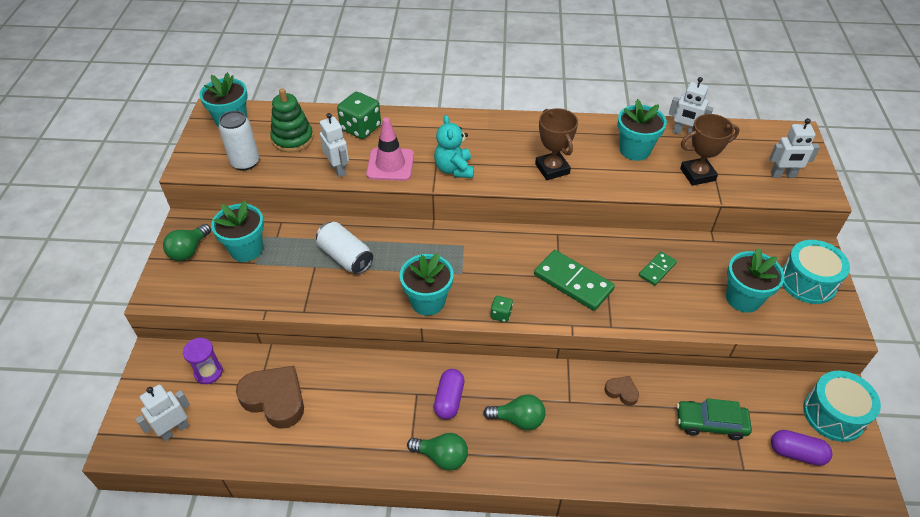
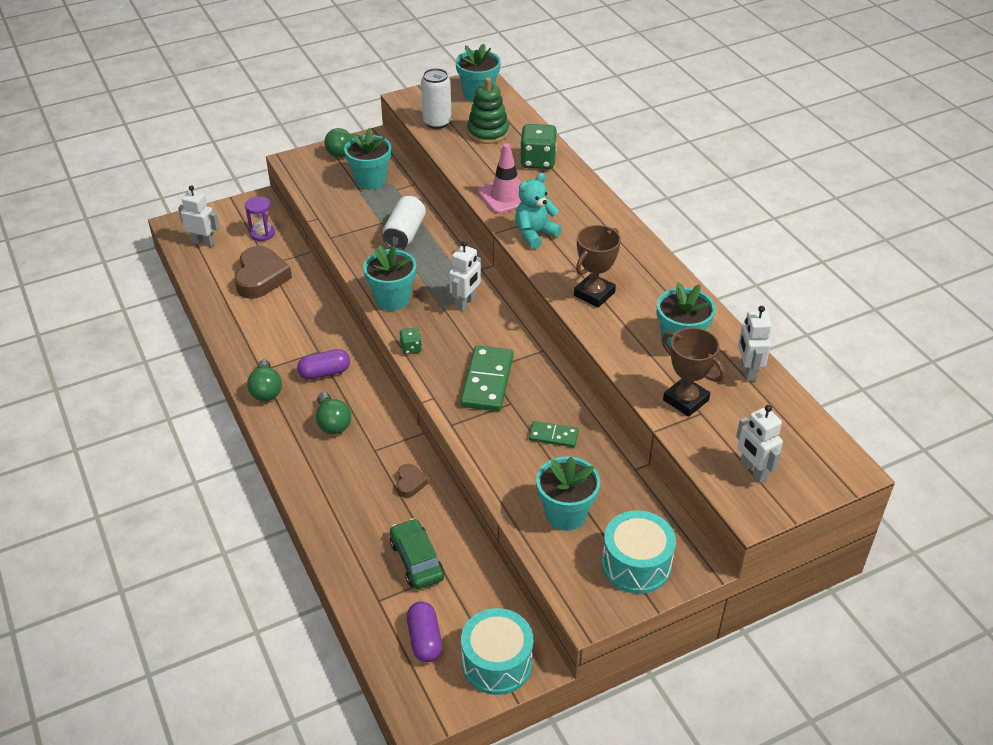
camera: 60 degrees right, 5 degrees down
(338, 169) = (473, 171): white robot -> white robot (466, 302)

